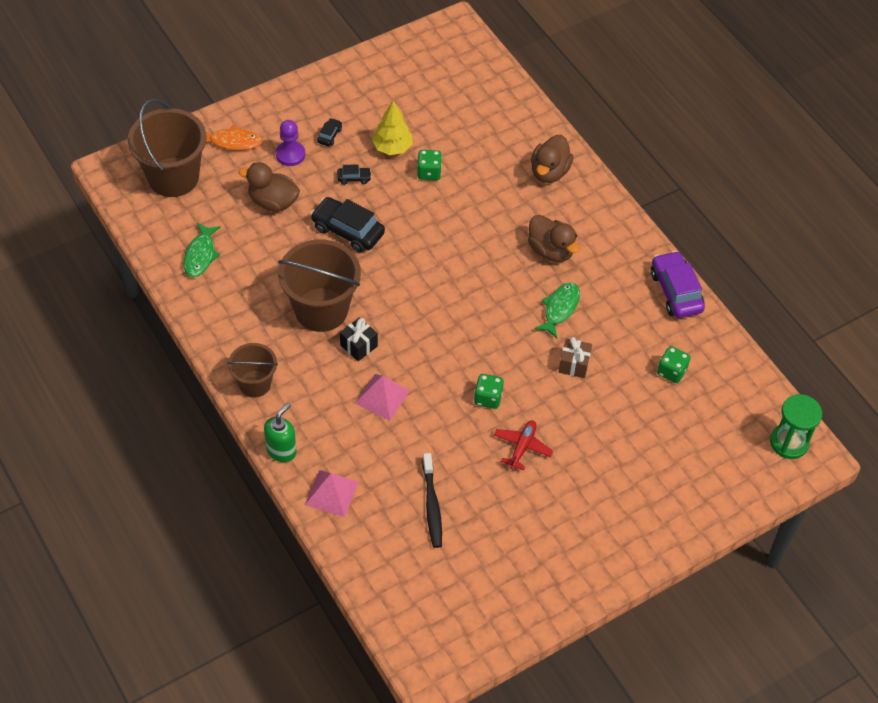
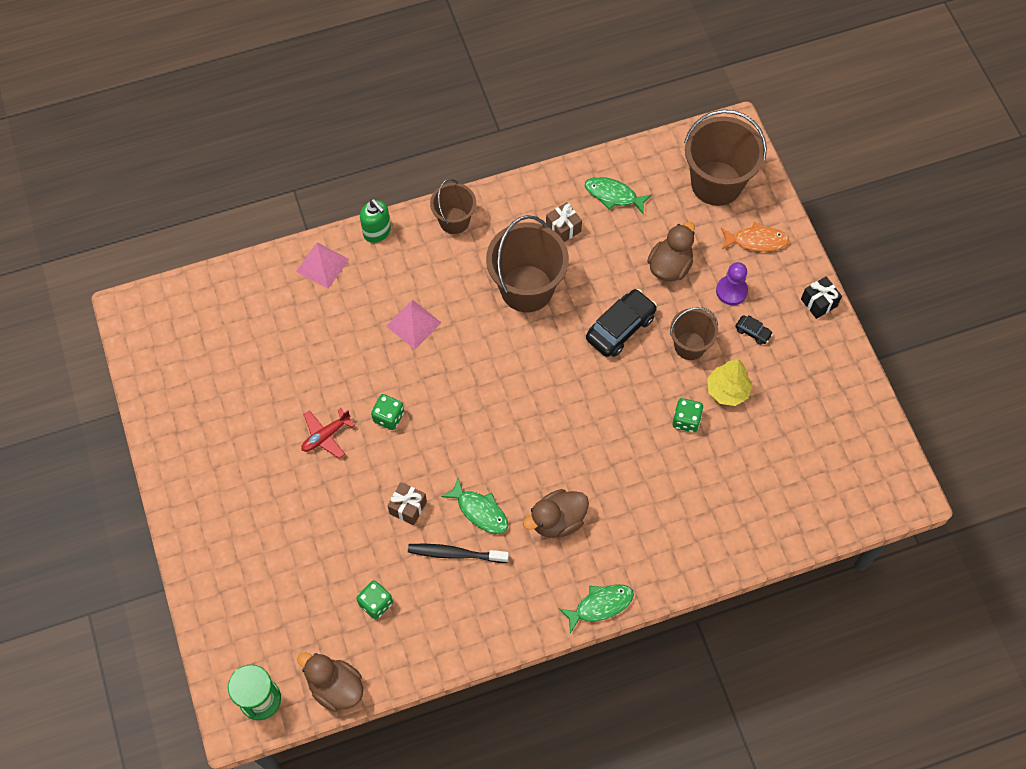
camera: 105 degrees right, 10 degrees up
(232, 142) = (756, 240): orange fish -> orange fish turned 105 degrees counterclockwise
(247, 290) = (563, 229): none -> brown gift
(354, 178) = (690, 345): black car -> brown bucket
(358, 346) = (476, 314): black gift -> black gift (818, 302)
(432, 505) = (286, 344): black toothbrush -> black toothbrush (455, 553)
(522, 447) = (326, 436): red plane -> red plane turned 105 degrees clockwise
(549, 172) = (668, 546): brown duck -> brown duck (335, 687)
(616, 210) = (600, 605): none -> green fish
(675, 291) = (476, 638): purple car -> none

